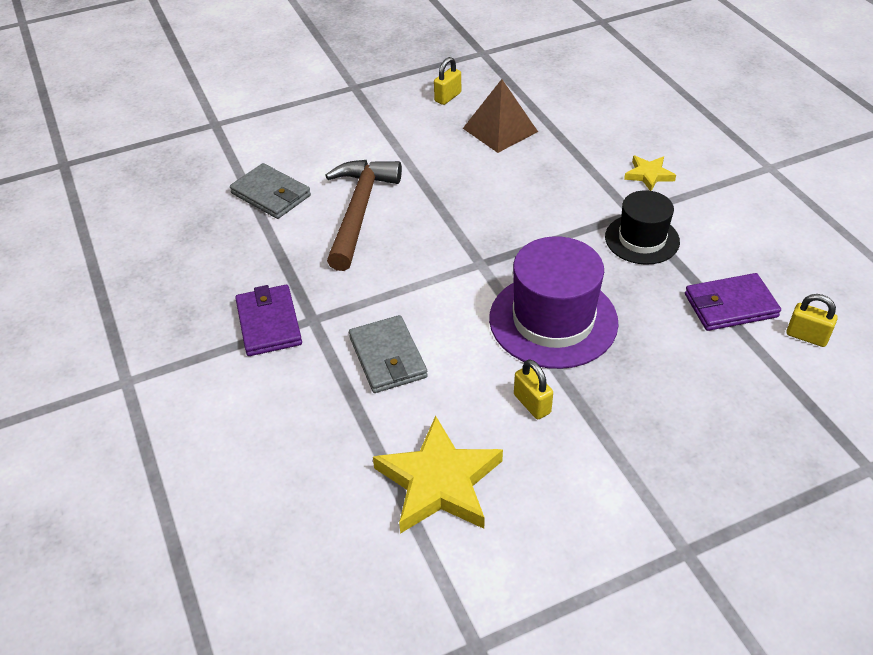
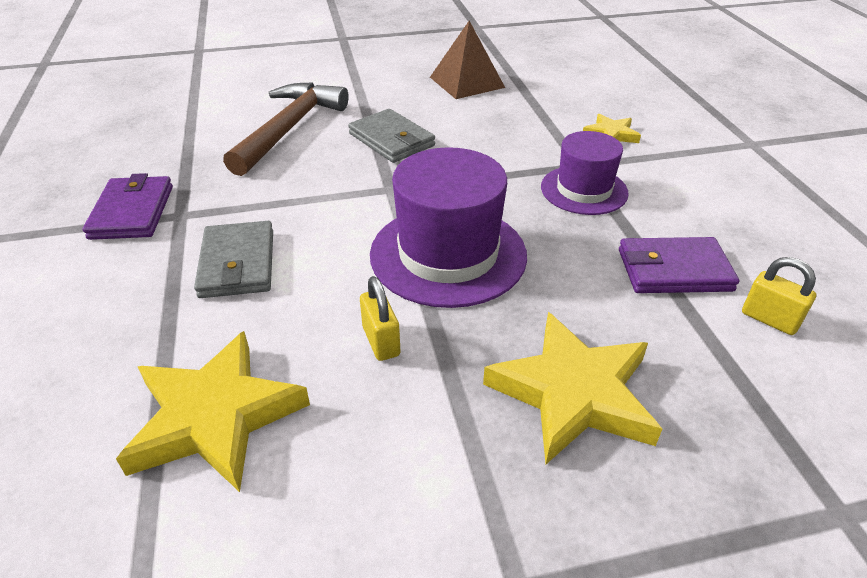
camera: 10 degrees right, 5 degrees down
(271, 194) = (212, 106): grey wallet -> grey wallet (391, 140)
(447, 97) = (427, 53): yellow padlock -> none
(642, 239) = (584, 190): black hat -> purple hat
(682, 418) = (573, 393): none -> yellow star

